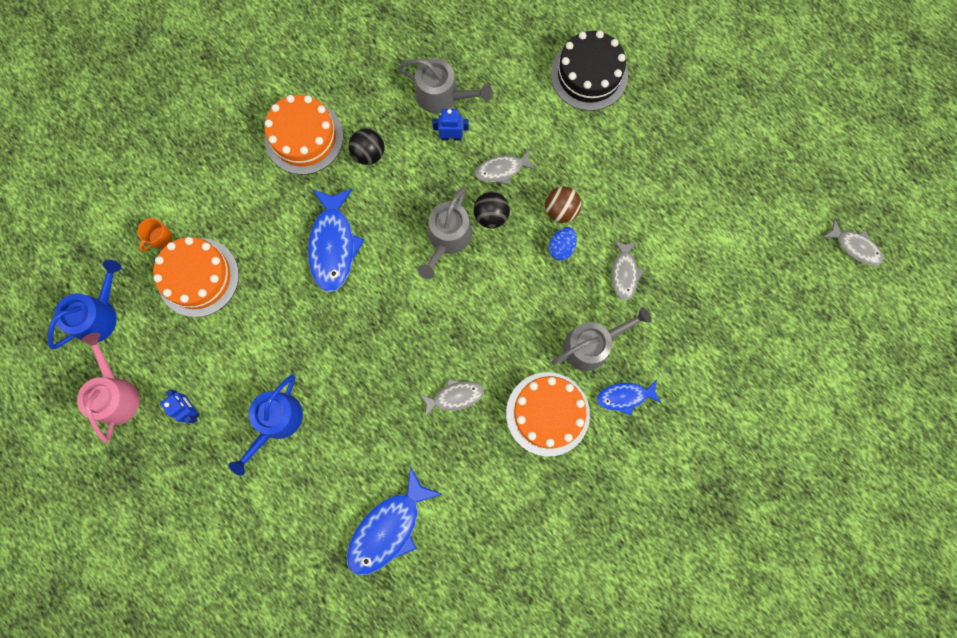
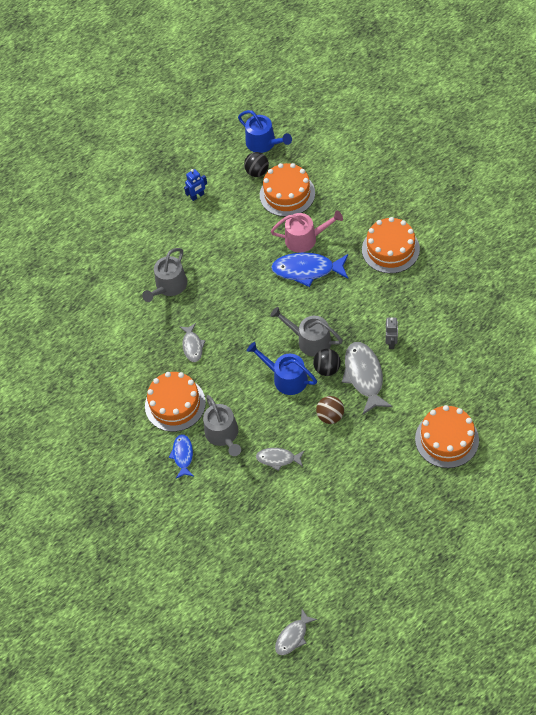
camera: 100 degrees right, 20 degrees down
(116, 394) = (210, 156): pink watering can -> pink watering can (305, 239)
(160, 238) = (315, 171): orange mug -> none
(276, 422) = (185, 242): blue watering can -> blue watering can (286, 378)
(369, 153) = (377, 289): black ball -> black ball (257, 172)
(388, 528) = (107, 308): blue fish -> none
(442, 95) = (426, 336): grey watering can -> grey watering can (169, 286)
(451, 137) = (391, 342): blue robot -> grey robot
(501, 170) = (364, 376): grey fish -> grey fish, size x1.74
(561, 247) = (300, 416): blue egg -> none
(589, 74) = (446, 439): black cake -> orange cake

